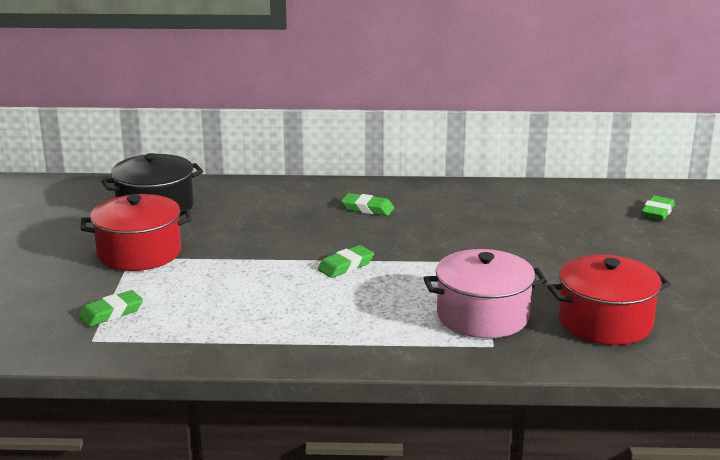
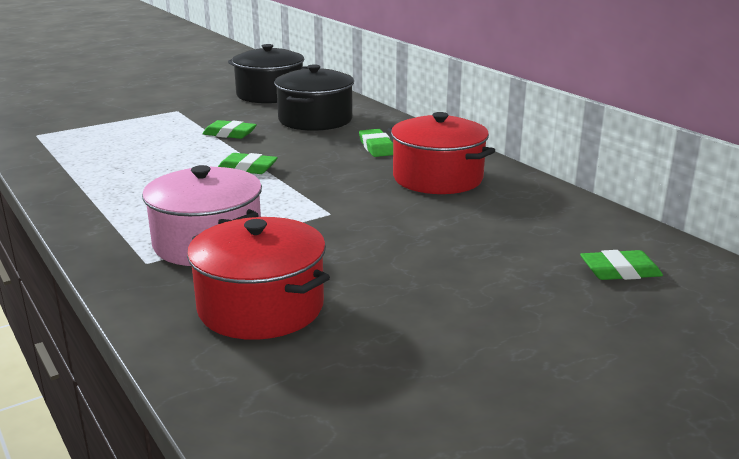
camera: 55 degrees right, 0 degrees up
(111, 313) = (82, 128): green eraser -> green eraser (229, 134)
(139, 253) = (187, 110): red pot -> red pot (437, 178)
(264, 210) = (315, 120): none -> black pot

